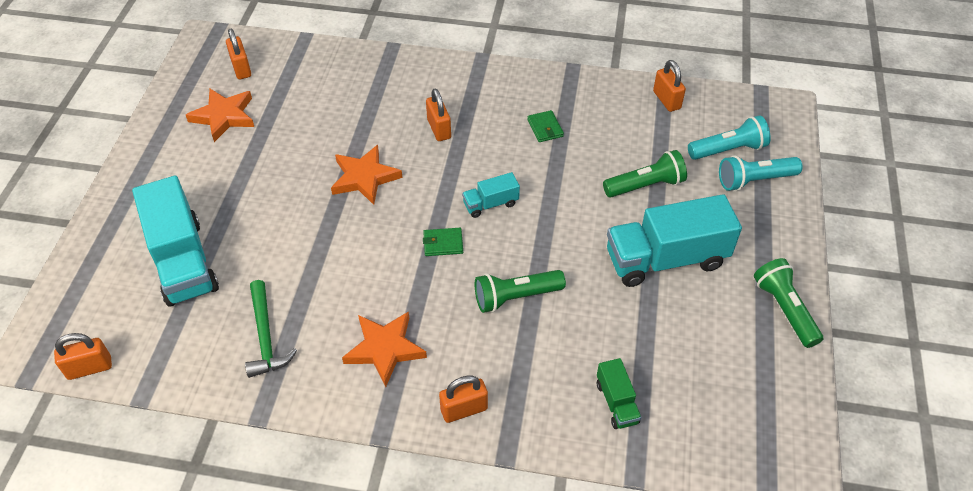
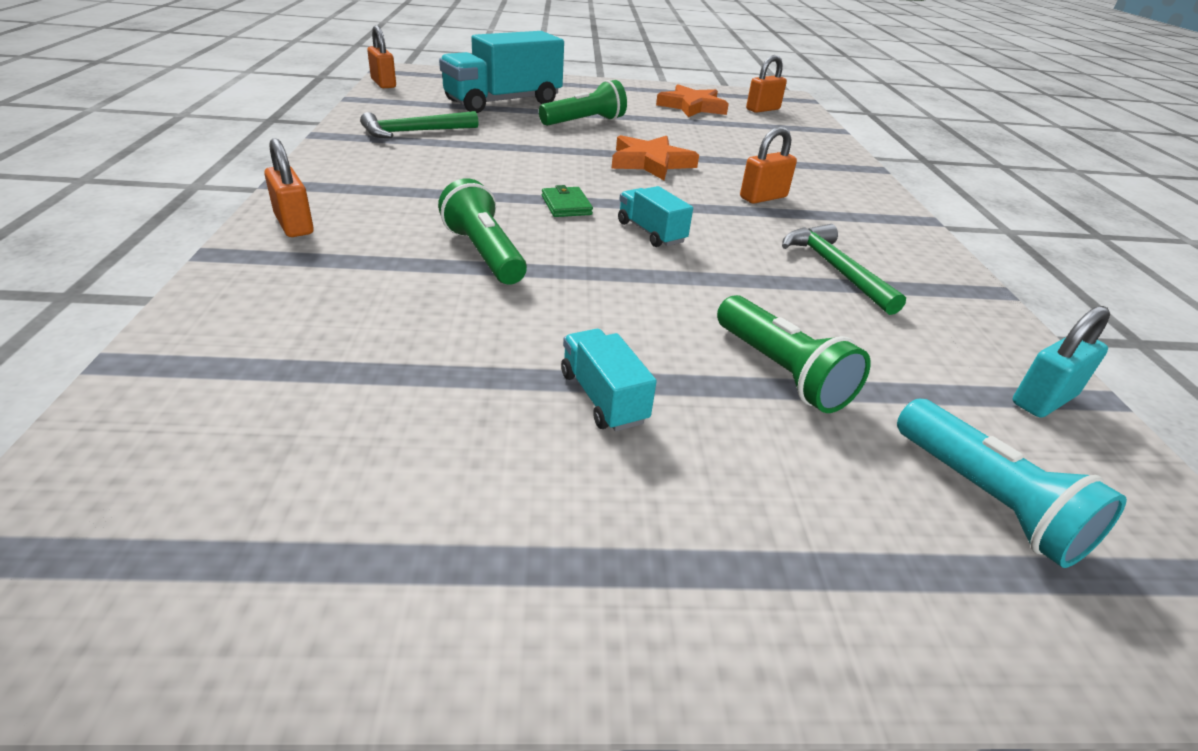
camera: 75 degrees right, 15 degrees down
(384, 349) = (395, 180): orange star -> none
(545, 128) = (835, 269): green wallet -> green hammer
(616, 402) = (269, 342): green truck -> none
(666, 100) = (1043, 399): orange padlock -> turquoise padlock
(666, 259) = (603, 397): turquoise truck -> turquoise truck, size x0.47
(754, 180) = (922, 552): turquoise flashlight -> none
(784, 309) = (496, 609): green flashlight -> green flashlight (584, 122)

